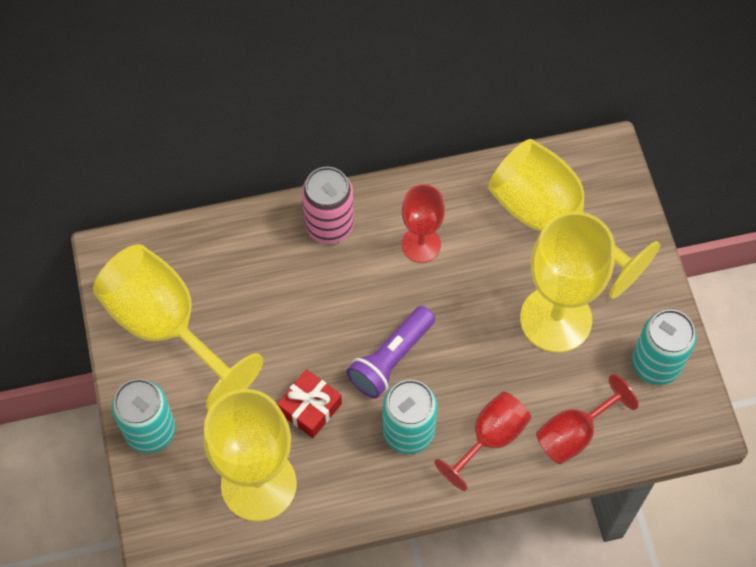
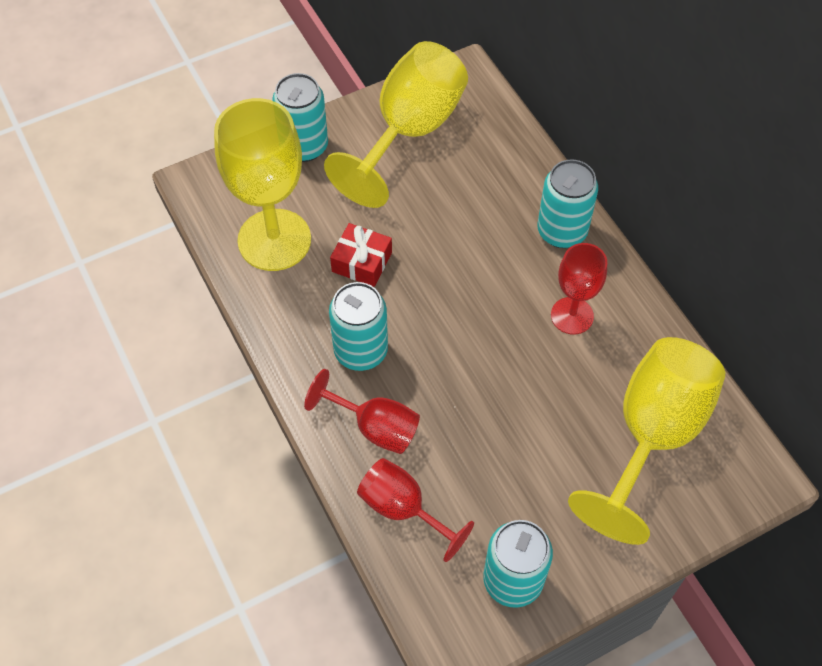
camera: 75 degrees right, 5 degrees down
(329, 225) = (562, 231): pink can -> turquoise can
(391, 359) = (434, 318): purple flashlight -> none
(556, 319) = (532, 463): yellow goblet -> none

